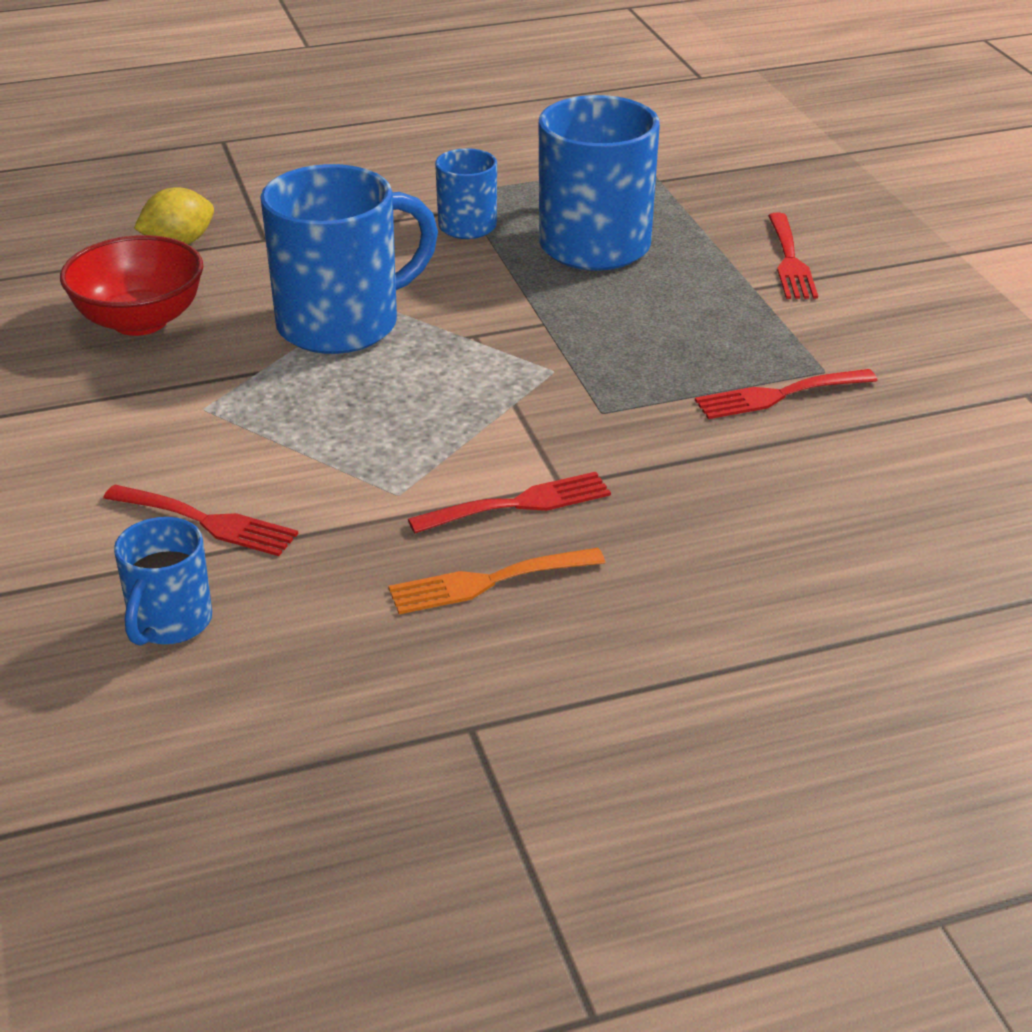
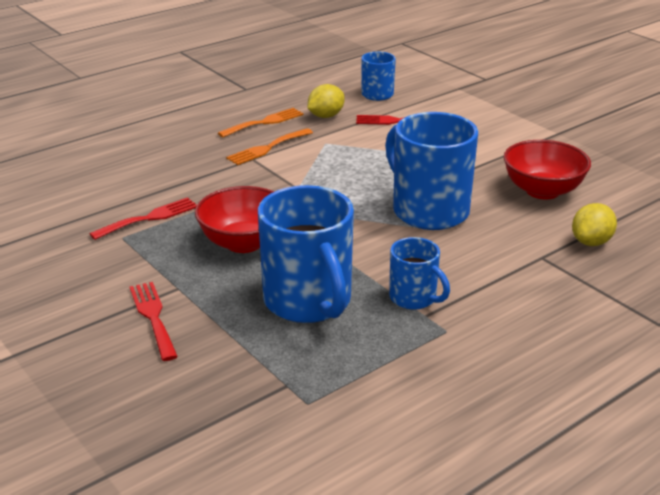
camera: 160 degrees right, 5 degrees down
(342, 324) = (428, 211): blue mug -> blue mug turned 105 degrees clockwise
(343, 572) = (326, 116): none -> yellow lemon
(520, 504) = (267, 148): red fork -> orange fork
(643, 328) = (244, 243): none -> red bowl

